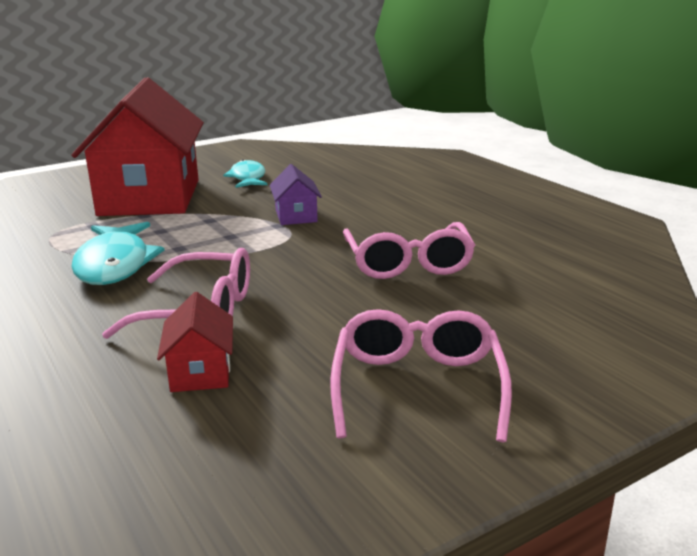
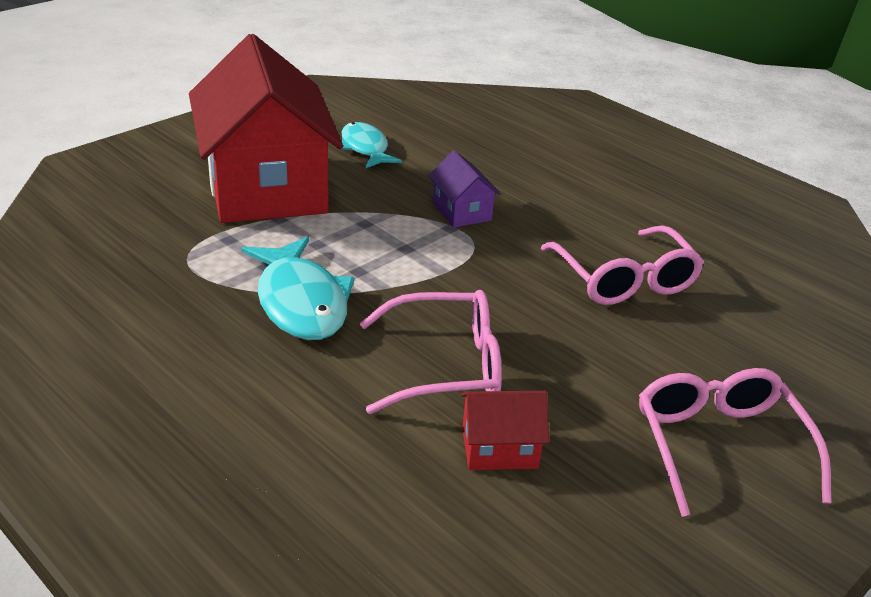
camera: 15 degrees left, 10 degrees up
(201, 371) = (499, 448): red house -> red house turned 75 degrees counterclockwise

